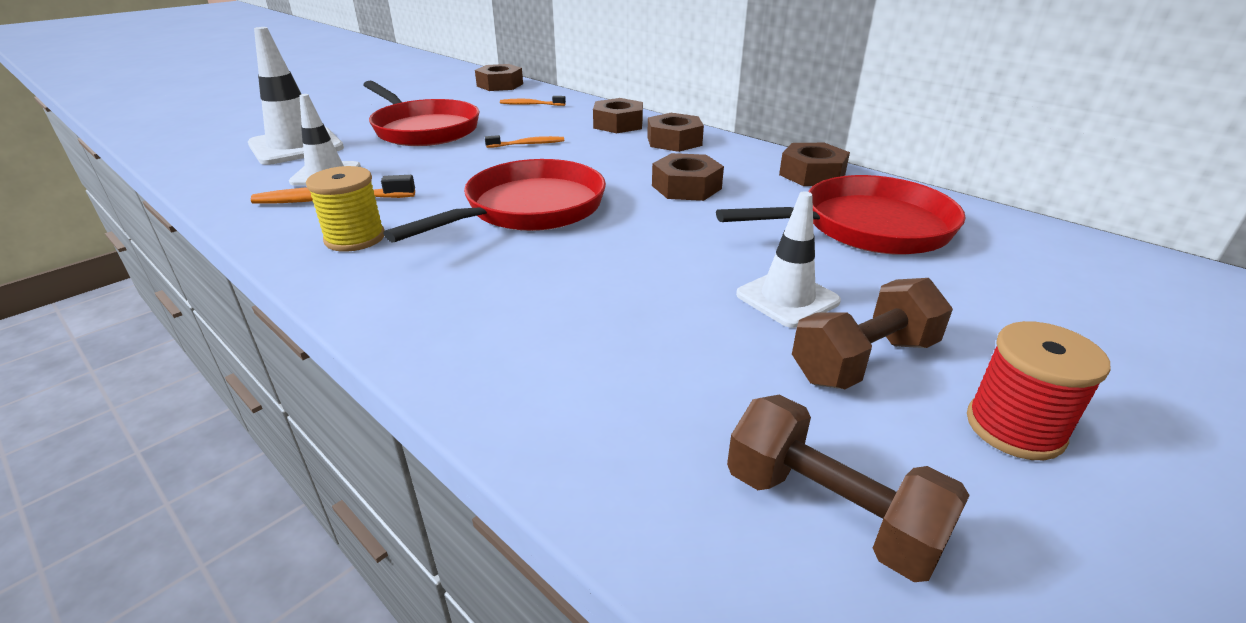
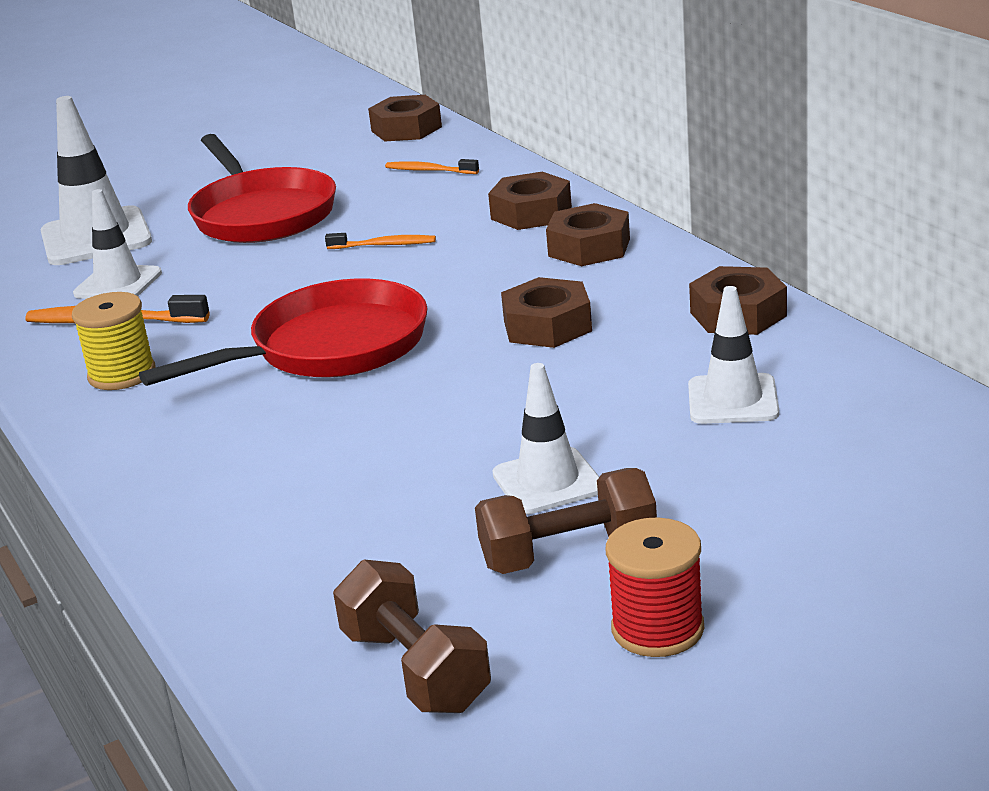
camera: 20 degrees right, 5 degrees down
(867, 227) = (733, 400): red pan -> white traffic cone

